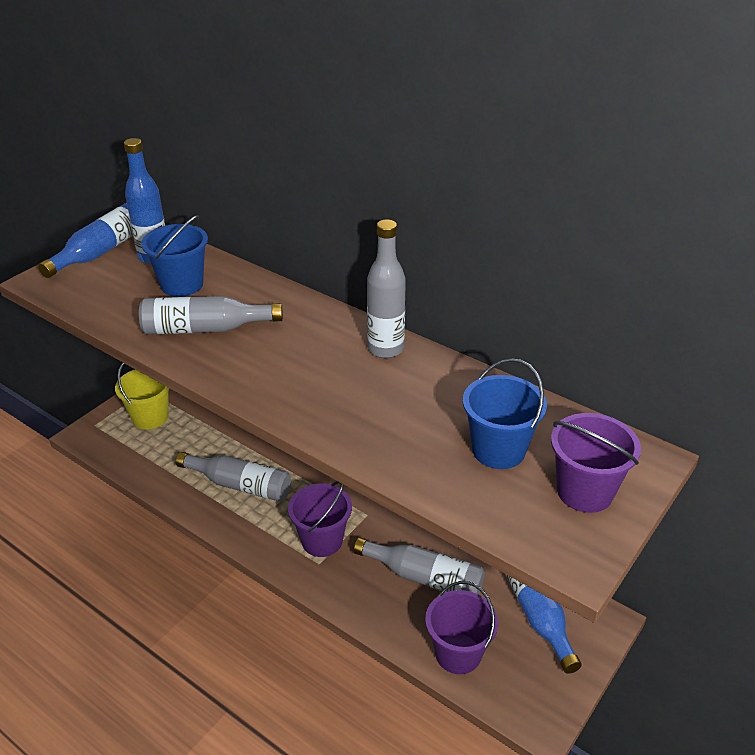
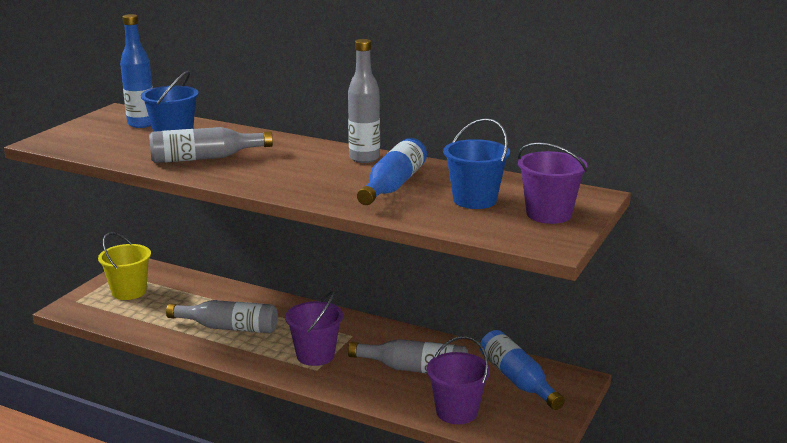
camera: 10 degrees left, 15 degrees down
(100, 252) = (91, 124): blue bottle -> blue bottle (393, 185)

